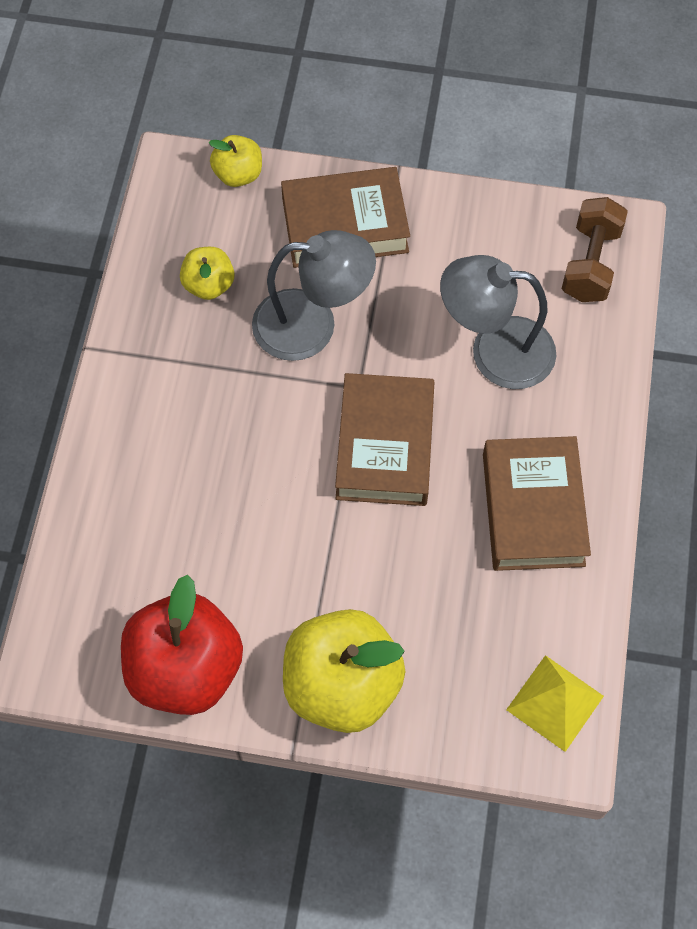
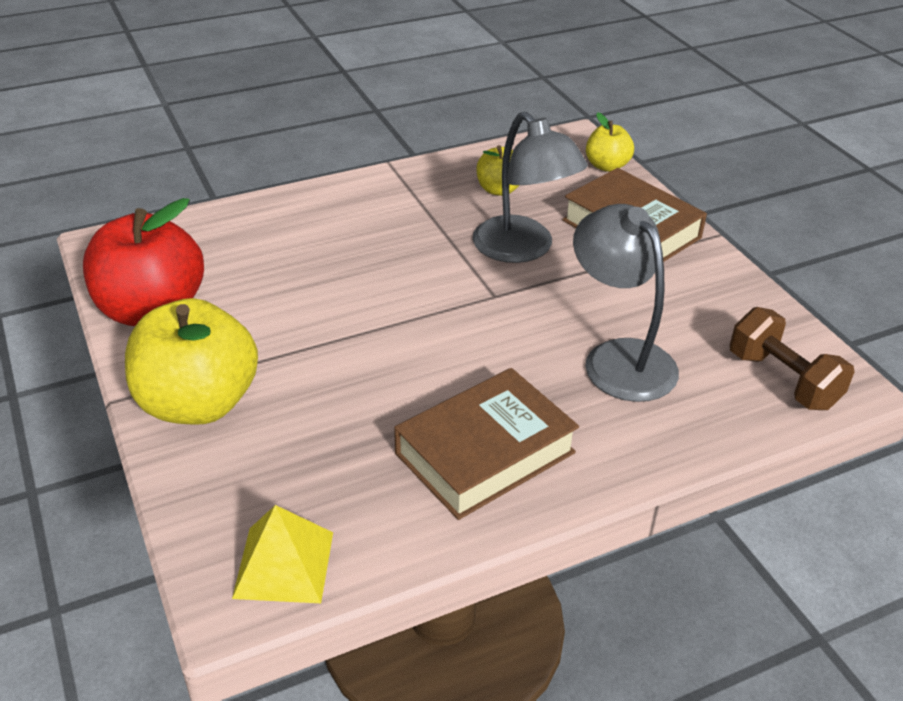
camera: 55 degrees right, 25 degrees down
(384, 446) = (455, 332): brown book -> none
(590, 263) = (782, 380): brown dumbbell -> brown dumbbell turned 75 degrees clockwise

